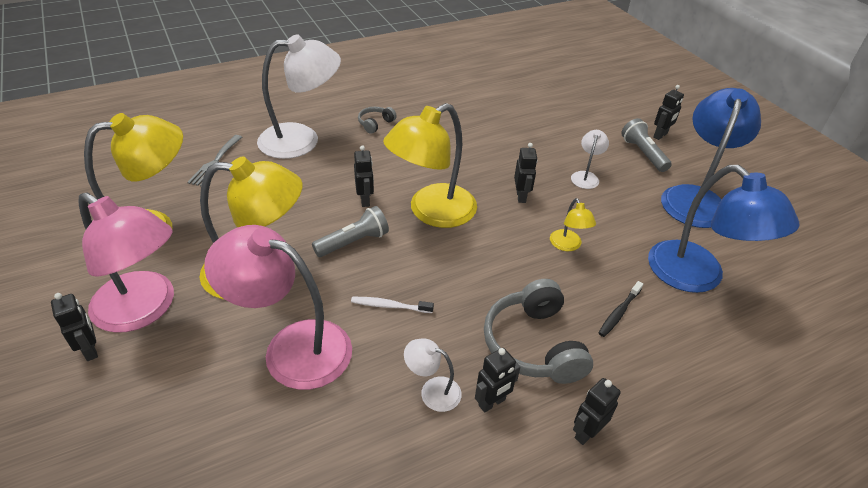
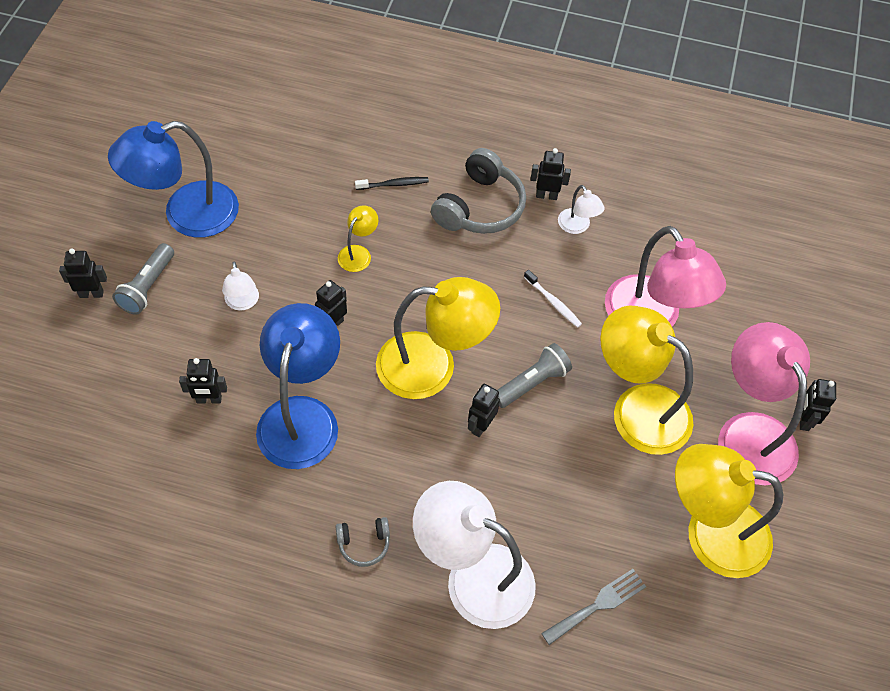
camera: 140 degrees left, 15 degrees up
(354, 242) = (532, 383): grey flashlight -> grey flashlight turned 135 degrees clockwise
(586, 176) = (242, 303): white lamp -> white lamp turned 75 degrees counterclockwise
(586, 432) = (508, 146): black robot -> black robot (209, 399)
(697, 277) = (300, 165): blue lamp -> blue lamp (302, 416)

